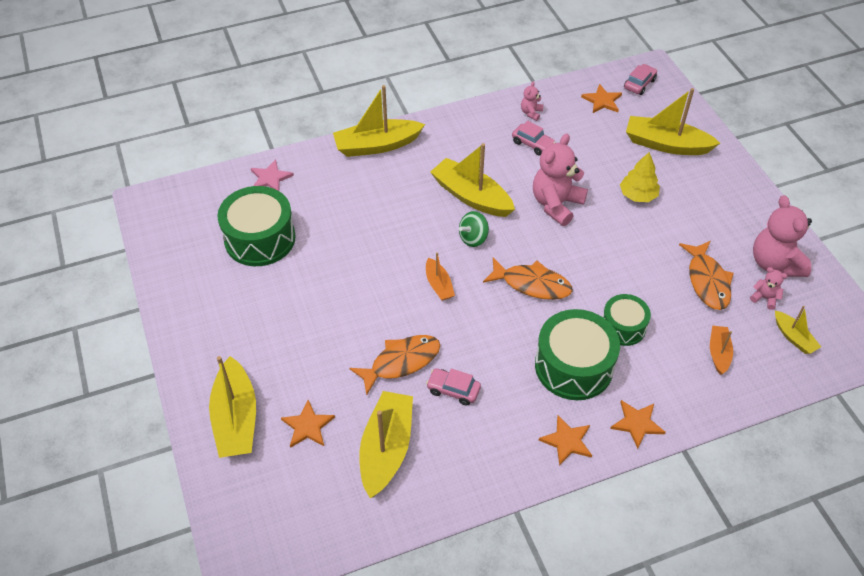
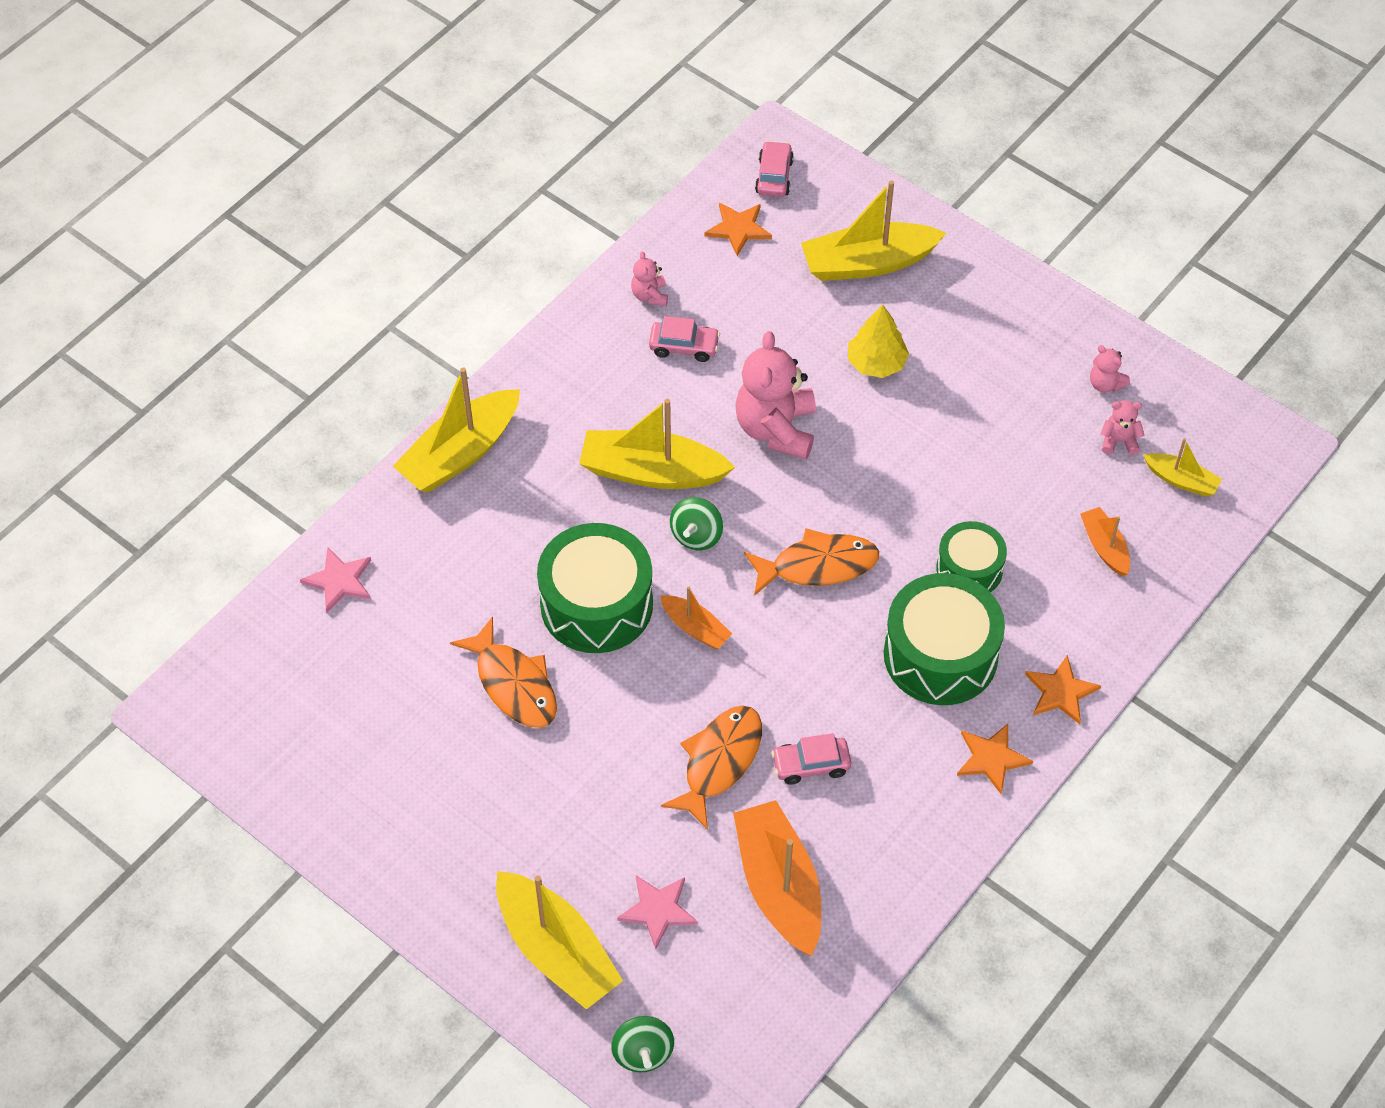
camera: 30 degrees left, 5 degrees up
(239, 503) = (643, 1053): none -> green spinning top
(260, 238) = (395, 682): green drum -> green drum (596, 604)
(308, 426) = (658, 910): orange star -> pink star
(386, 449) = (779, 886): yellow boat -> orange boat
(707, 281) = (1036, 451): orange fish -> orange fish (514, 684)
(775, 263) = (1105, 384): pink teddy bear -> pink teddy bear, size x0.47

